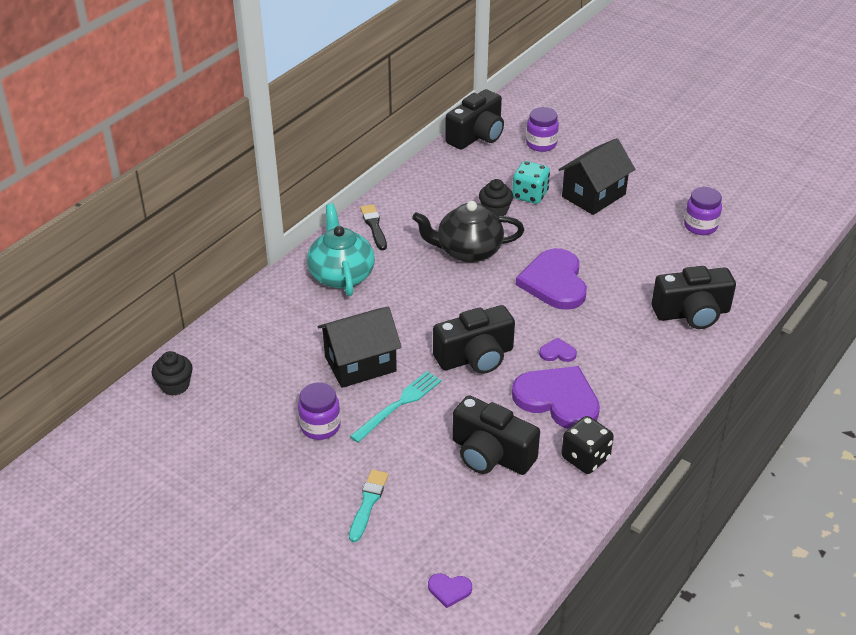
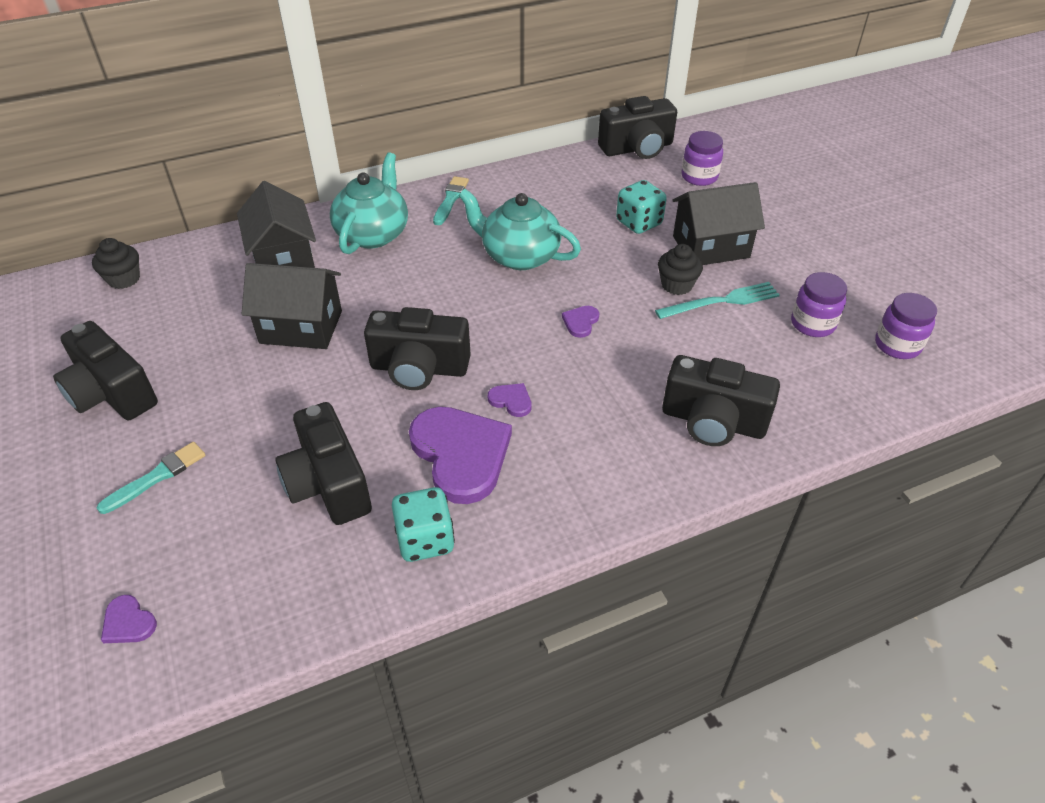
camera: 30 degrees right, 5 degrees up
(268, 467) = (111, 393): none -> black camera
(292, 321) = (284, 260): none -> black house
(320, 426) = (199, 374): purple jar -> purple jar (897, 345)
(374, 226) = (450, 200): black brush -> turquoise brush
(398, 405) = (293, 385): turquoise fork -> turquoise fork (721, 301)
(468, 251) = (519, 256): black teapot -> turquoise teapot
(495, 211) = (586, 226): black cupcake -> black cupcake (676, 285)
(554, 282) = (580, 322): purple heart -> purple heart, size x0.42
(585, 458) = (425, 540): black dice -> turquoise dice

